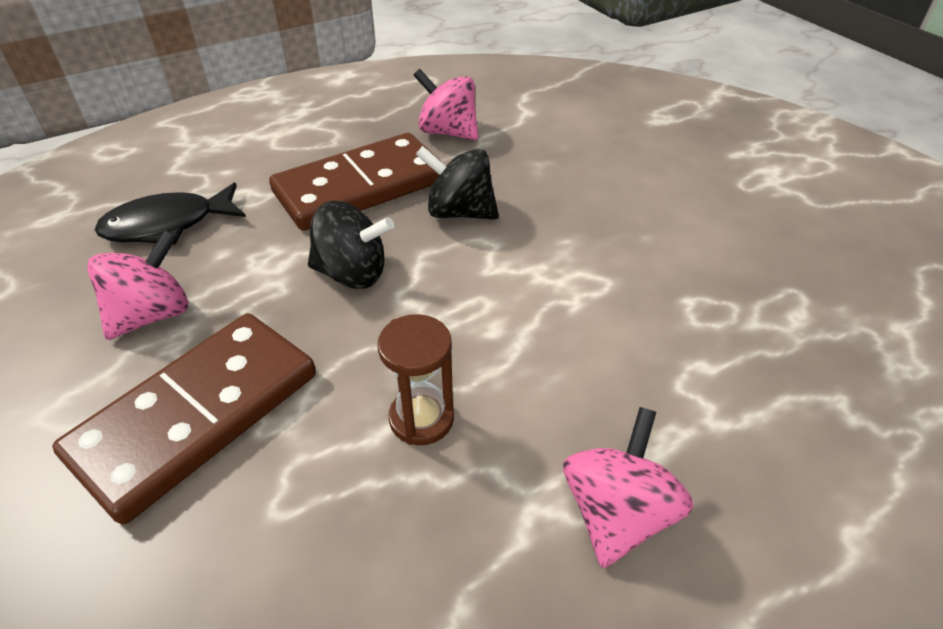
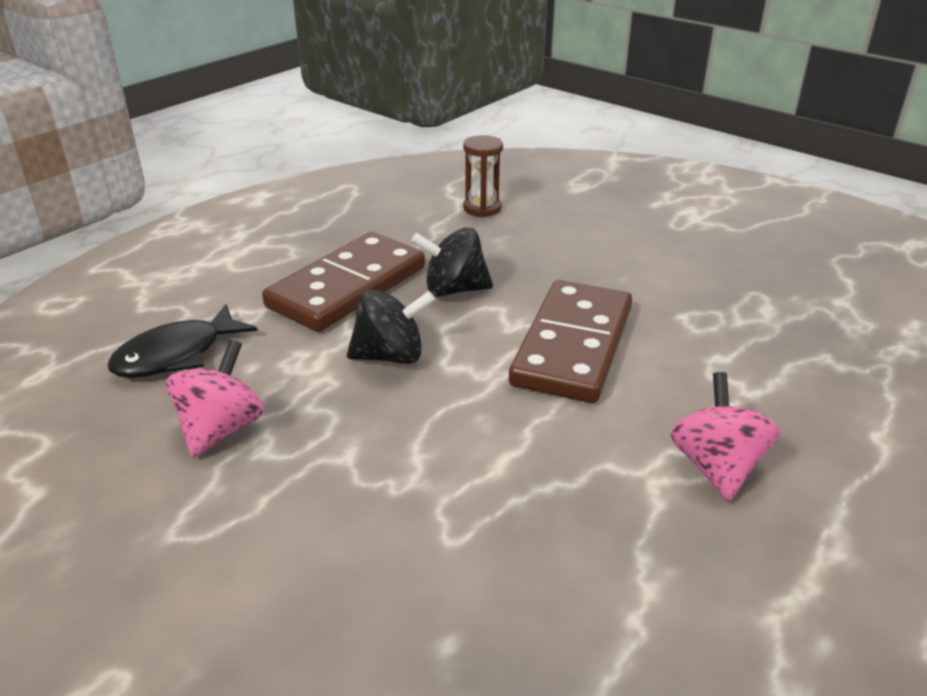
camera: 20 degrees left, 10 degrees down
(197, 415) = (328, 493): brown domino -> brown domino (572, 345)
(421, 418) = (527, 445): brown hourglass -> brown hourglass (482, 208)
(448, 132) = (398, 228): pink spinning top -> none

